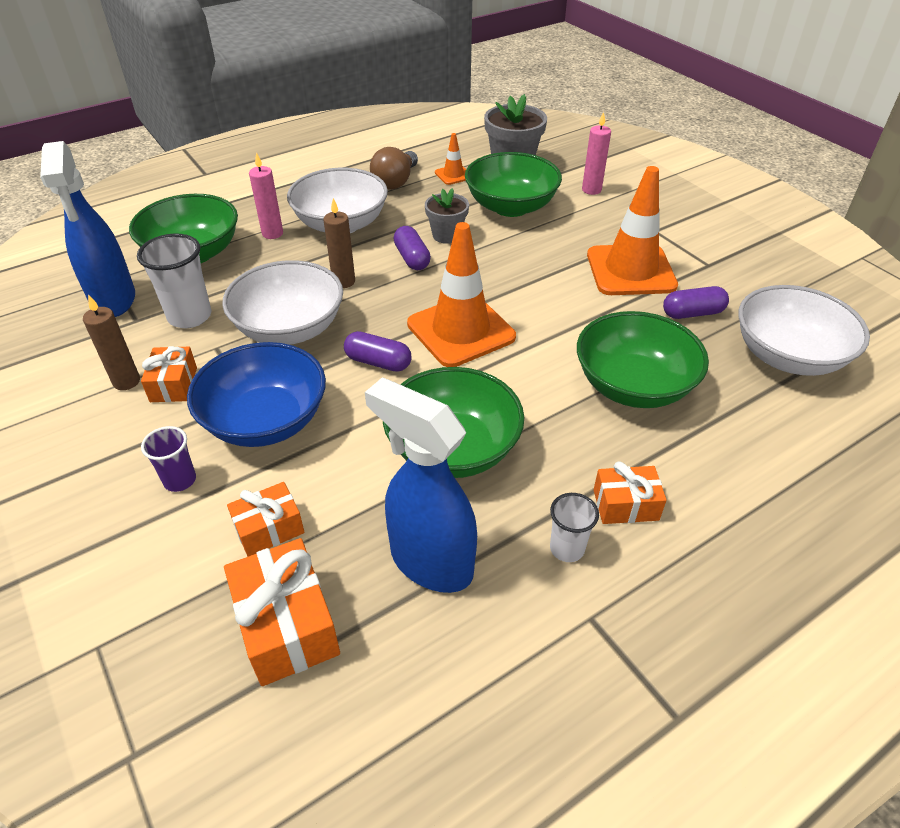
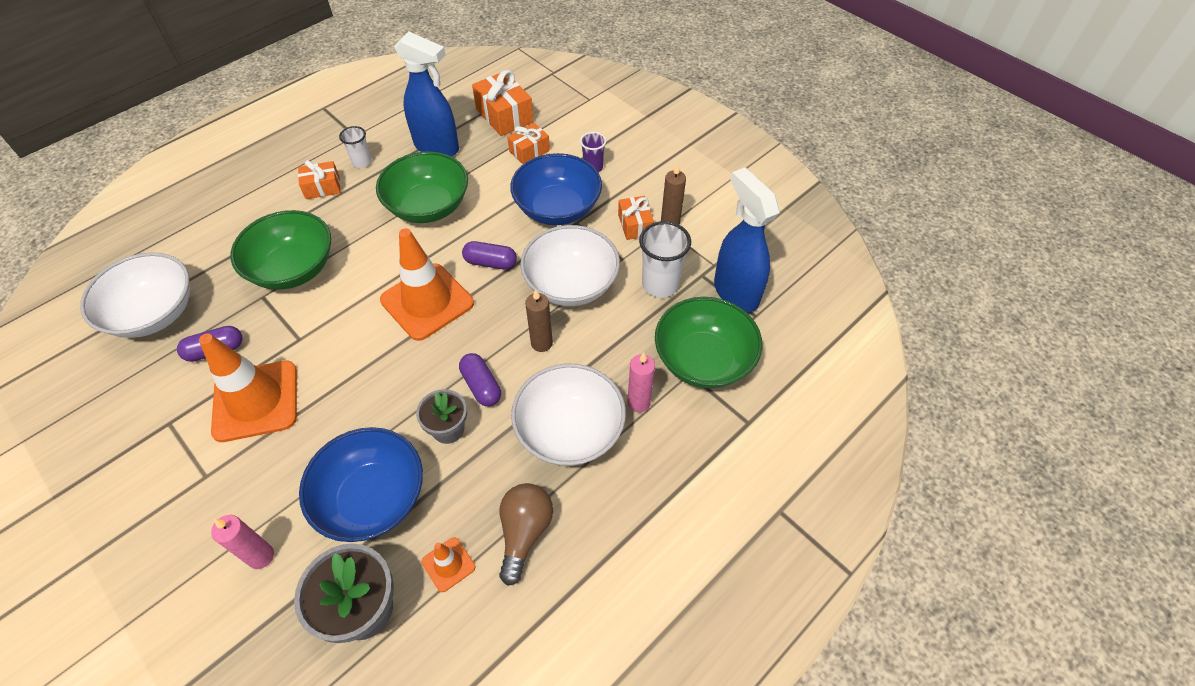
camera: 170 degrees right, 10 degrees up
(511, 207) = (372, 498): green bowl -> blue bowl

